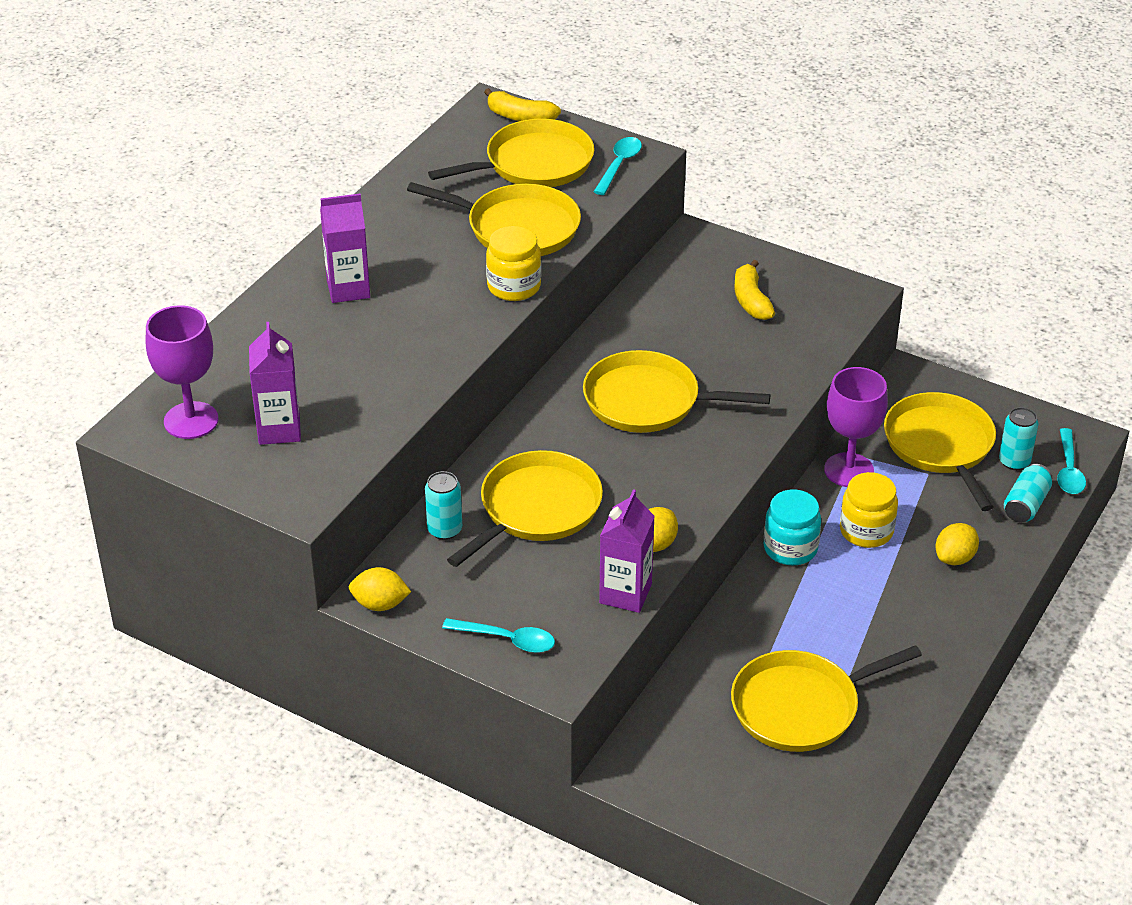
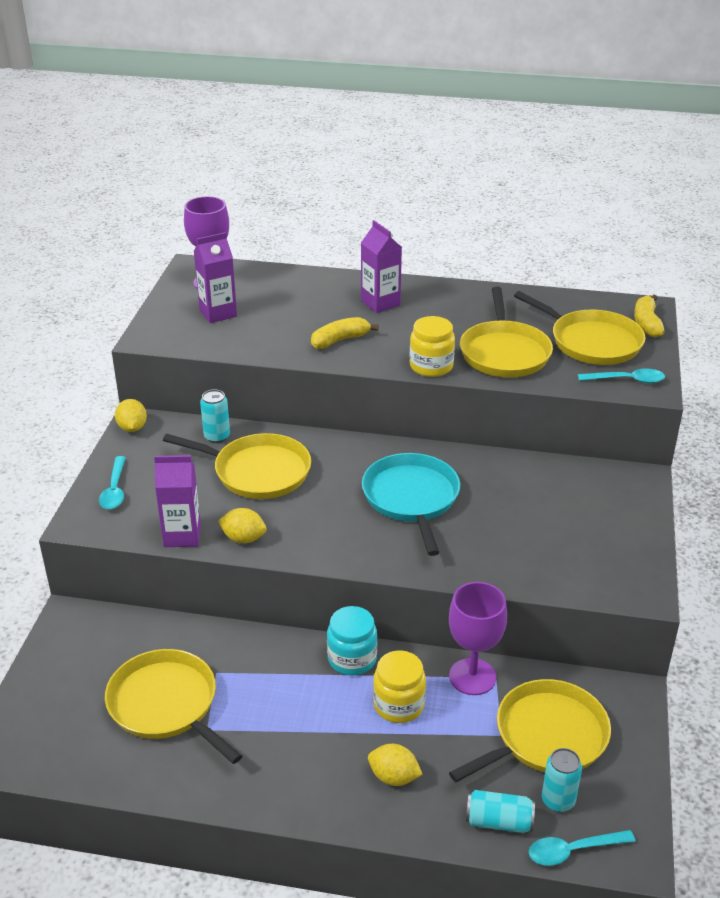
camera: 70 degrees right, 5 degrees down
(648, 401) = (411, 498): yellow pan -> turquoise pan
(751, 300) = (581, 527): yellow banana -> yellow banana (340, 340)

